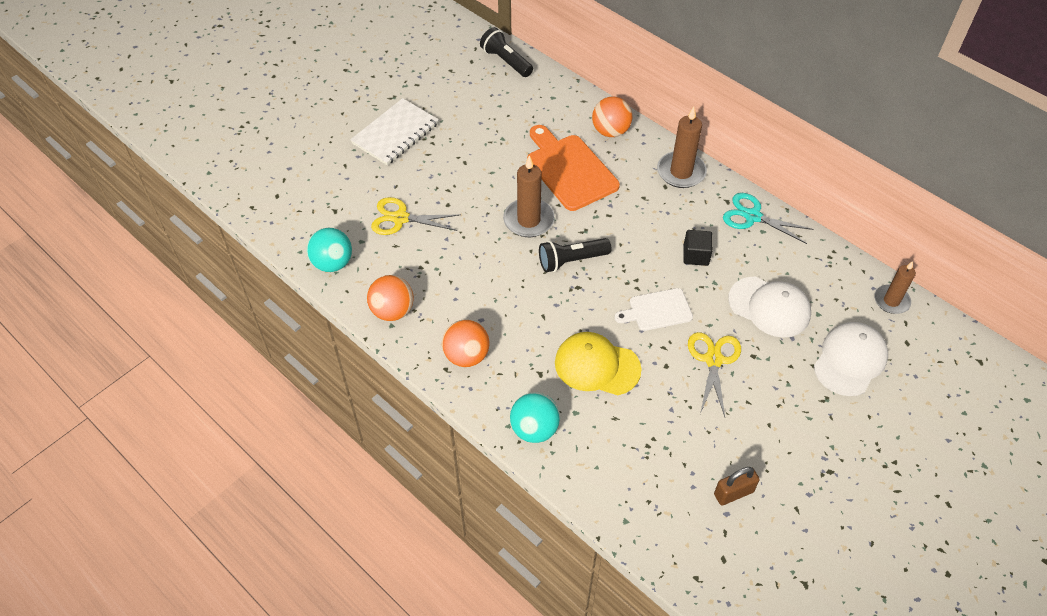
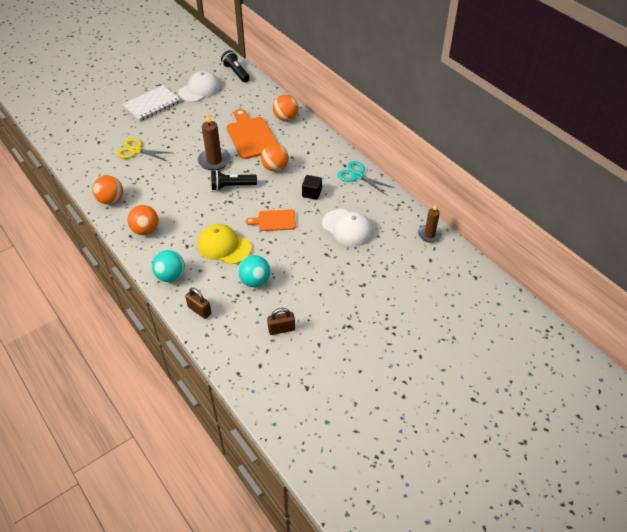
camera: 10 degrees right, 5 degrees down
(333, 263) = (85, 170): turquoise ball -> turquoise ball (255, 281)
(600, 481) = (199, 310): none -> brown padlock
(625, 220) = (275, 168): none -> orange ball
(657, 310) = (274, 220): white cutting board -> orange cutting board
(681, 172) = (321, 145): brown candle -> none
(713, 360) = (299, 253): yellow scissors -> none
(850, 360) = (388, 265): white cap -> white cap (200, 89)

